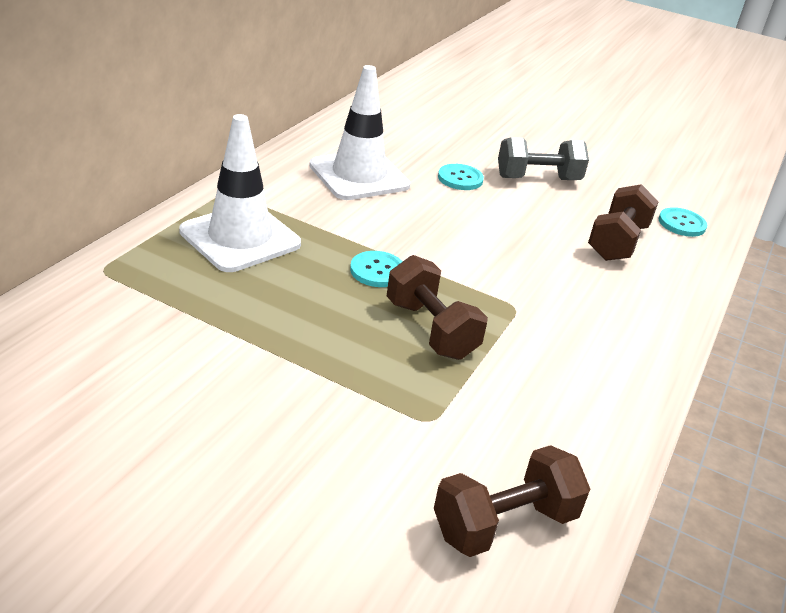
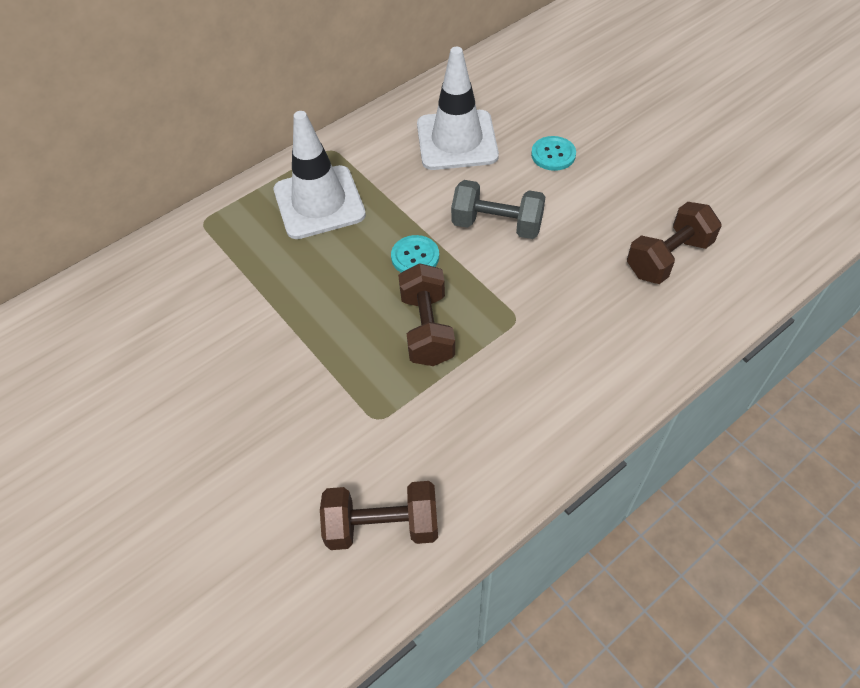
camera: 30 degrees right, 20 degrees up
(538, 179) = (635, 163): grey dumbbell -> grey dumbbell (497, 225)
(681, 224) = (758, 244): turquoise button -> none

